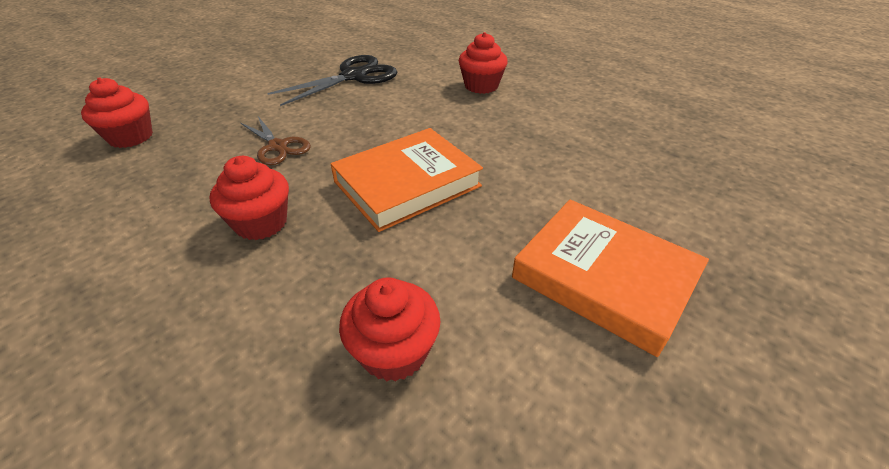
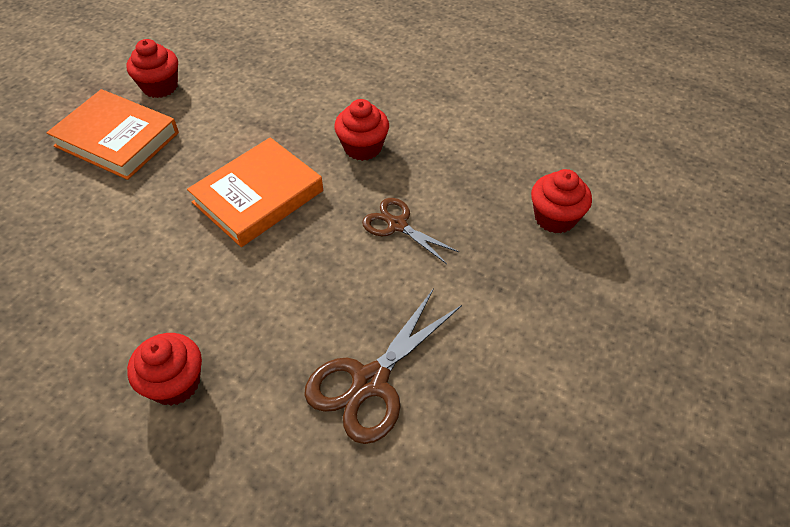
camera: 170 degrees right, 10 degrees up
(354, 76) = (370, 382): black scissors -> brown scissors
(394, 351) = (248, 90): red cupcake -> red cupcake (160, 87)

